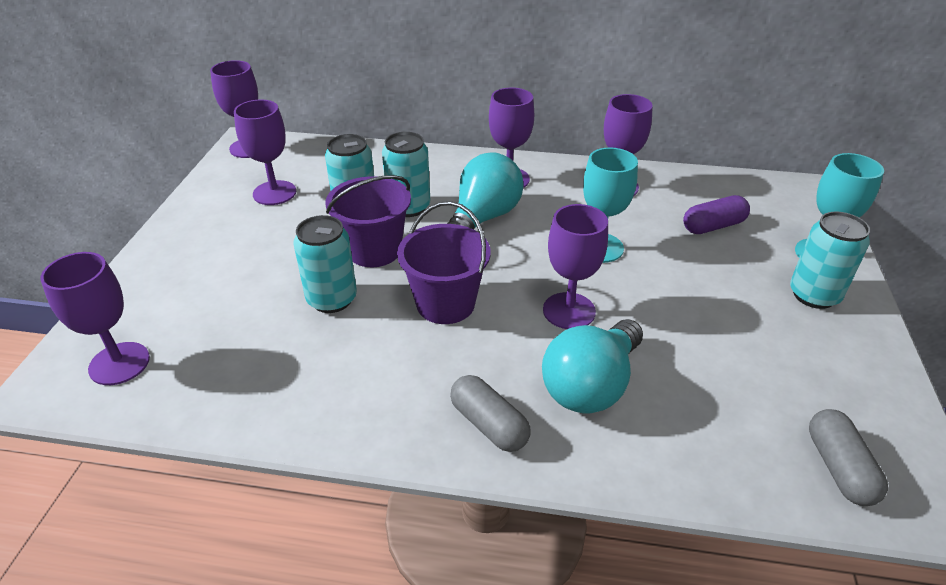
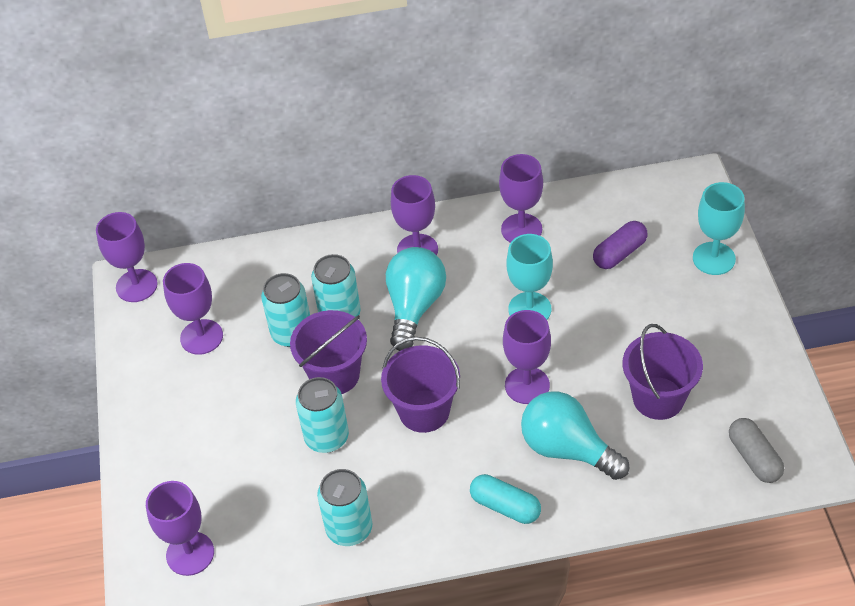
camera: 15 degrees left, 10 degrees up
(489, 424) = (505, 506): grey capsule -> turquoise capsule
(591, 385) = (567, 449): turquoise light bulb -> turquoise light bulb turned 105 degrees clockwise
(721, 364) = (658, 398): none -> purple bucket
(814, 295) = (715, 306): turquoise can -> turquoise can (349, 529)

